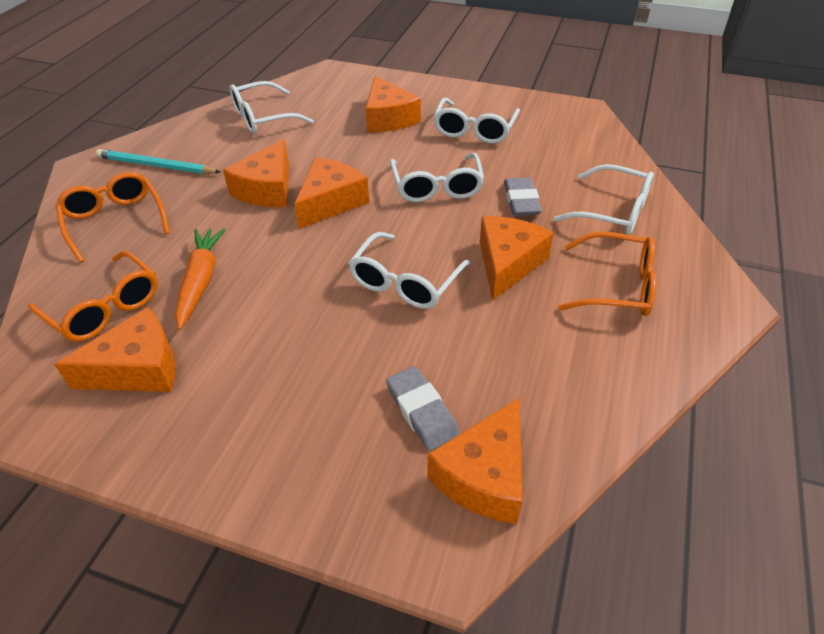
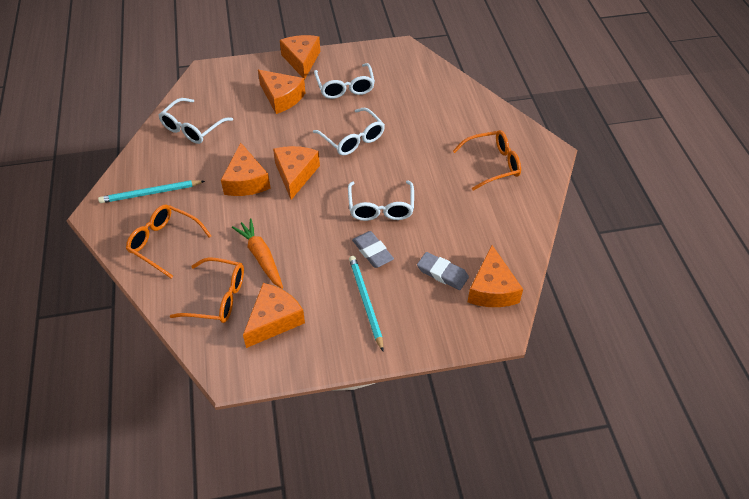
camera: 30 degrees left, 5 degrees up
(276, 401) = (365, 302): none -> turquoise pencil
(508, 264) = (428, 174): orange cheese -> orange cheese (302, 60)
(521, 201) = (409, 129): grey eraser -> grey eraser (372, 251)
(613, 211) = (464, 117): white glasses -> none

